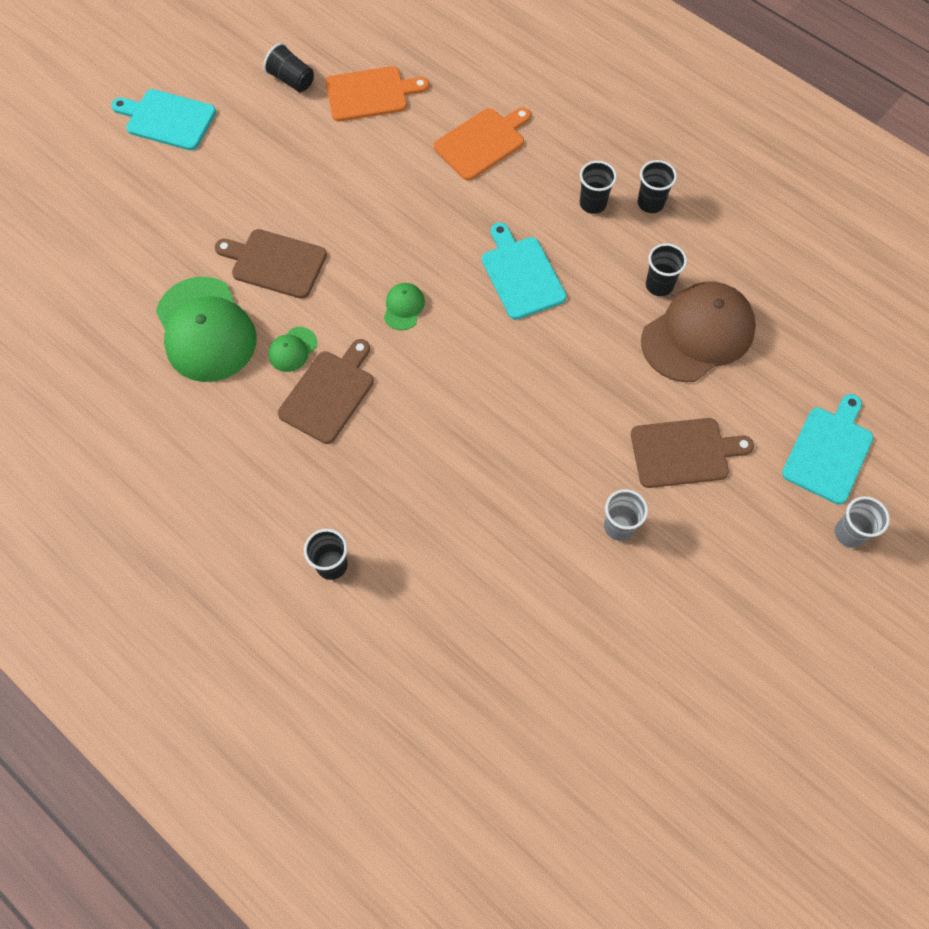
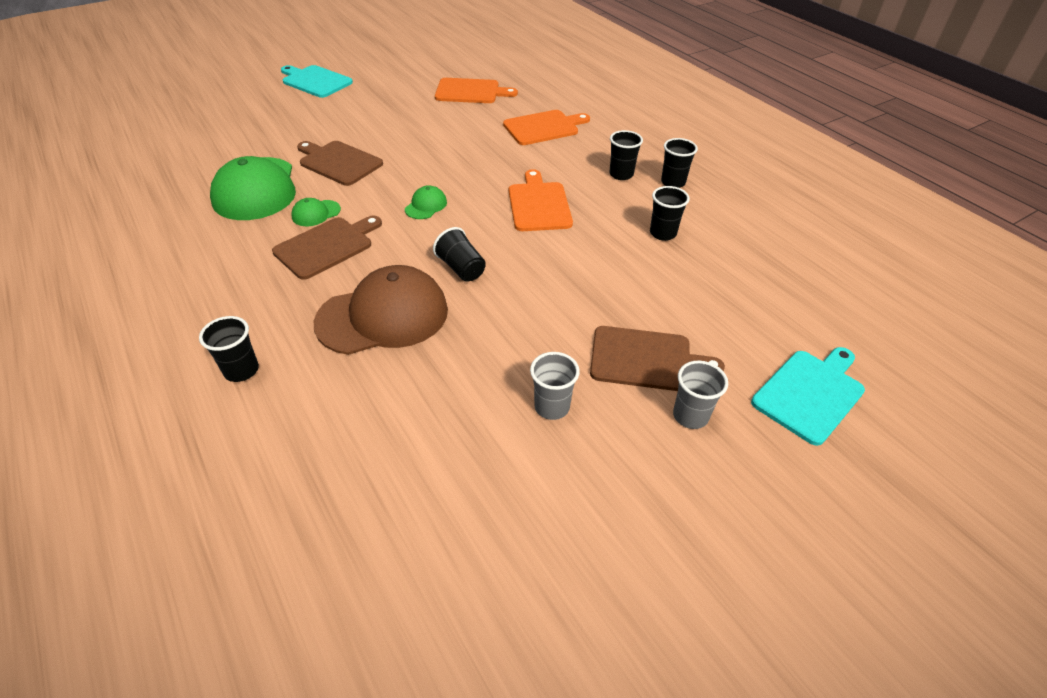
camera: 15 degrees right, 20 degrees down
(291, 80) = (417, 77): black cup -> black cup (461, 268)
(521, 275) = (539, 204): turquoise cutting board -> orange cutting board
(698, 334) = (689, 273): brown cap -> brown cap (383, 316)
(849, 533) = (822, 477): grey cup -> grey cup (690, 416)

